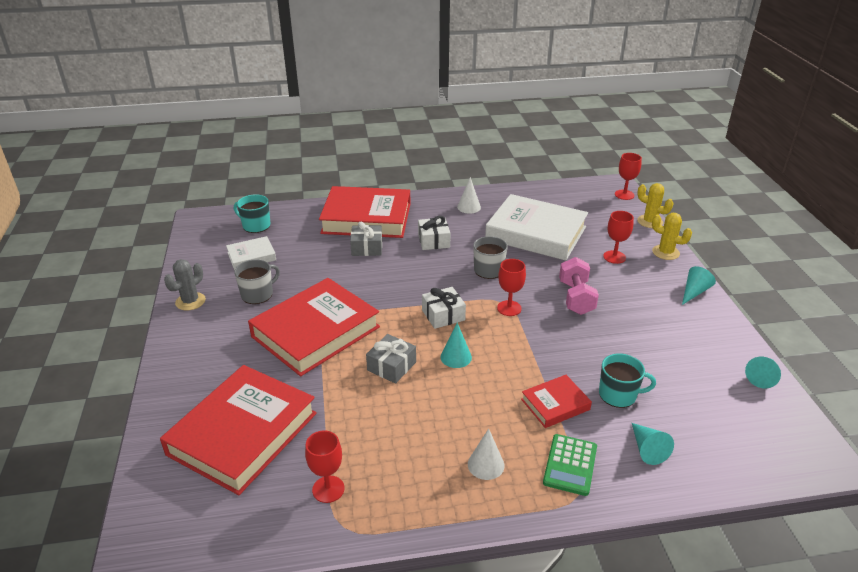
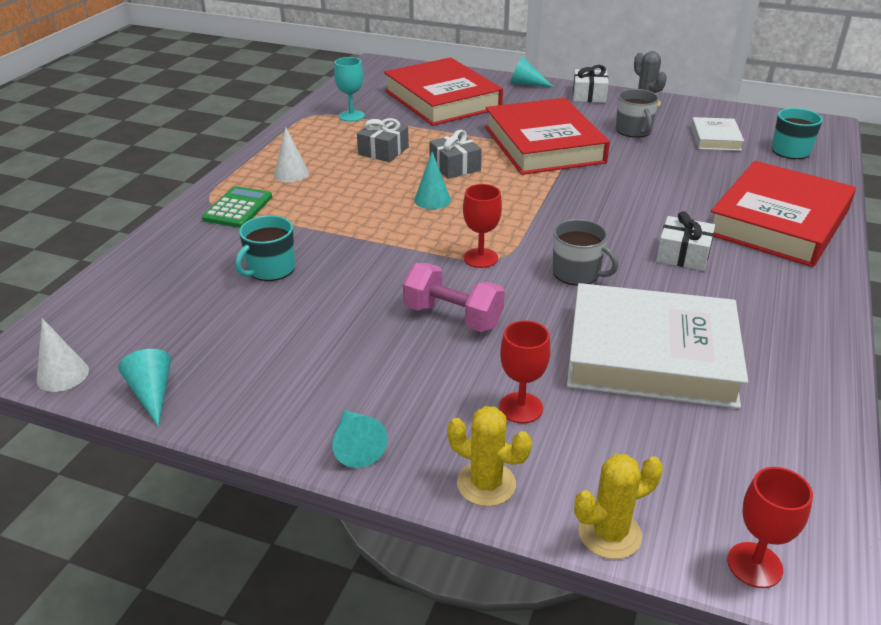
camera: 120 degrees right, 0 degrees up
(328, 489) = (351, 116): red goblet -> turquoise goblet
(367, 248) = (694, 204): grey gift -> grey gift (383, 151)
(443, 315) = (508, 213): white gift -> white gift (589, 95)
(469, 207) = (779, 318): white cone -> white cone (62, 375)
(536, 233) = (651, 355): white book -> white book turned 45 degrees clockwise
(555, 404) = (307, 228): red book -> none
(570, 465) = (238, 208): green calculator -> green calculator turned 60 degrees clockwise
(647, 449) = (195, 252): turquoise cone -> turquoise cone (526, 84)
(665, 252) = (486, 484): yellow cactus -> yellow cactus turned 60 degrees clockwise

